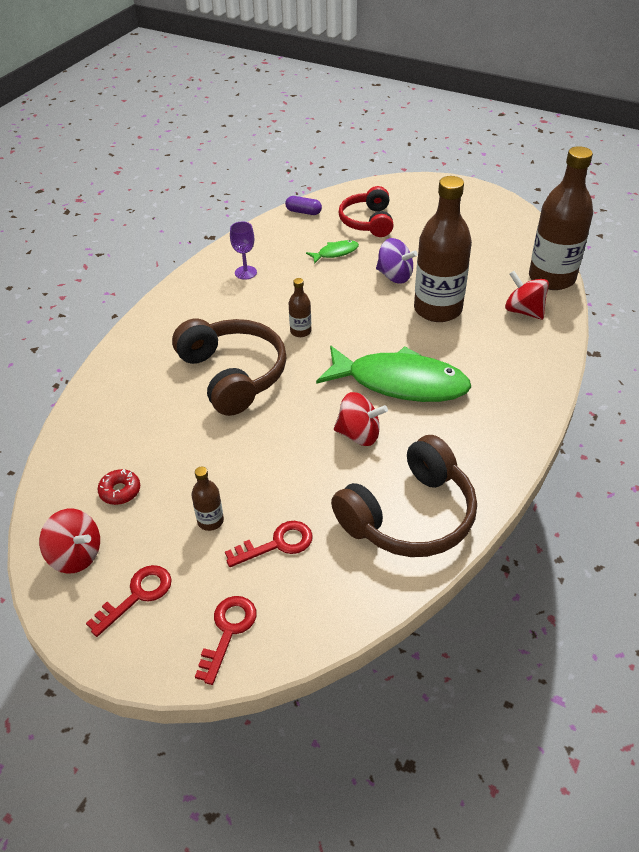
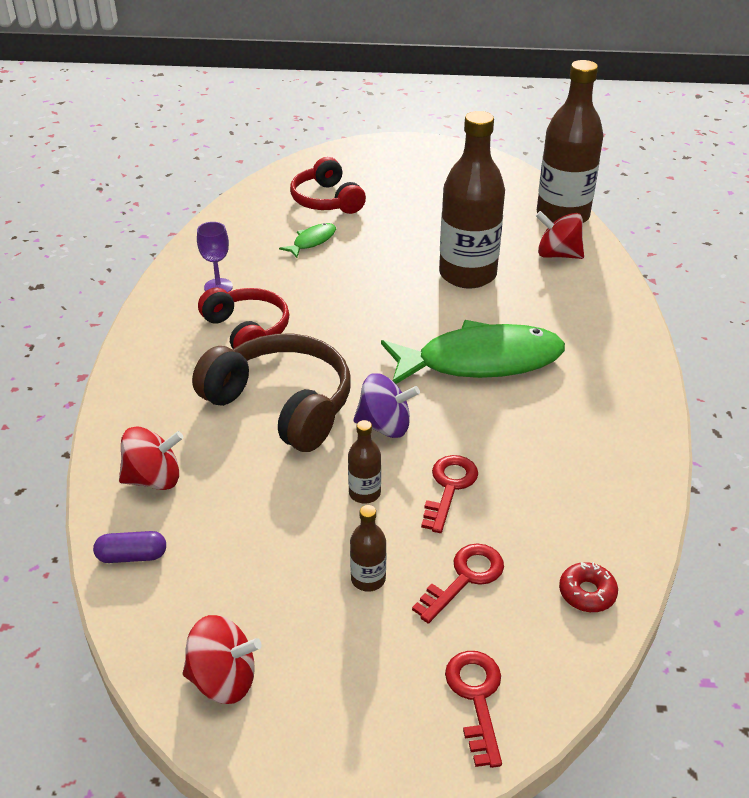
camera: 25 degrees left, 5 degrees down
(120, 491) = (229, 582): red donut -> red donut (587, 593)
(137, 595) = (337, 698): red key -> red key (449, 487)
(244, 311) = (247, 330): none -> red headphones
(300, 331) = (330, 335): brown bottle -> brown bottle (364, 493)
(303, 212) = (243, 205): purple capsule -> purple capsule (132, 556)
(359, 434) = (474, 429): red spinning top -> red spinning top (154, 479)
(394, 276) = (397, 251): purple spinning top -> purple spinning top (385, 426)
(409, 515) = (587, 498): brown headphones -> none

